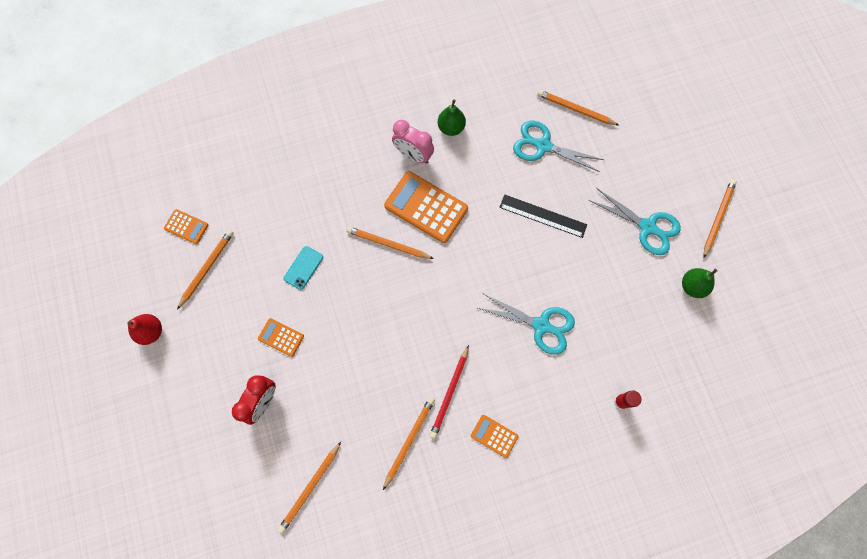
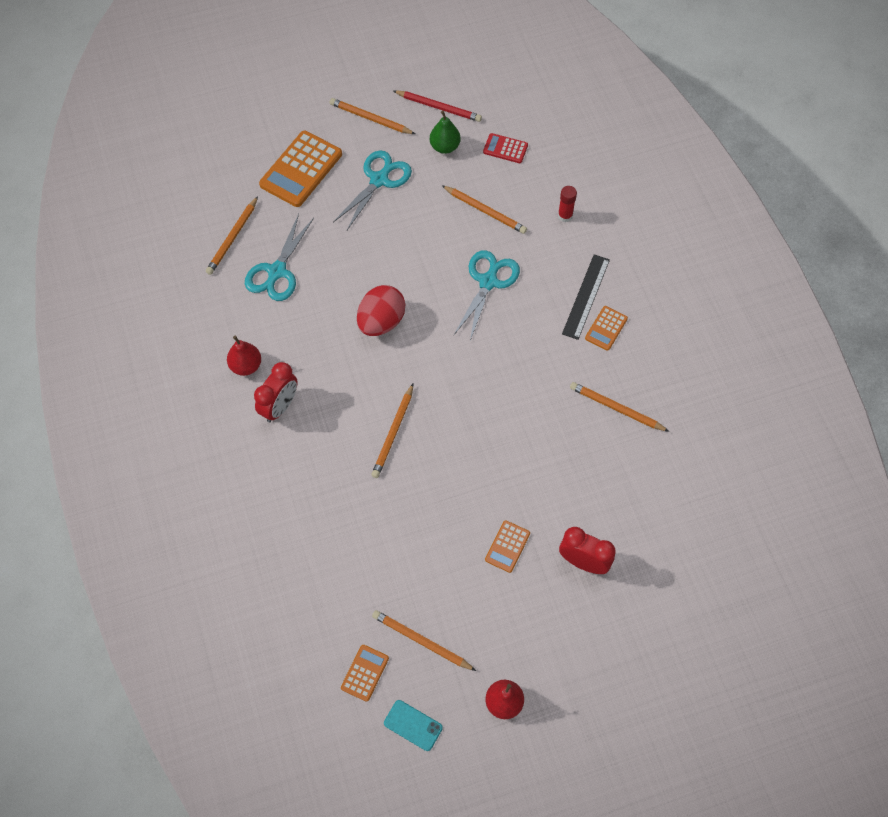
camera: 90 degrees left, 10 degrees down
(303, 268) = (422, 526): turquoise phone -> turquoise phone (413, 725)
(310, 487) = (672, 506): orange pencil -> orange pencil (485, 211)
(413, 155) = (280, 407): pink clock -> red clock
(426, 207) = (348, 393): orange calculator -> orange calculator (301, 169)
(449, 393) = (563, 369): red pencil -> red pencil (438, 107)
(451, 128) = (246, 366): green pear -> red pear
(495, 232) = (381, 322): none -> red egg
(543, 216) = (363, 275): black ruler -> black ruler (586, 296)
(696, 345) = (505, 149): none -> red calculator

